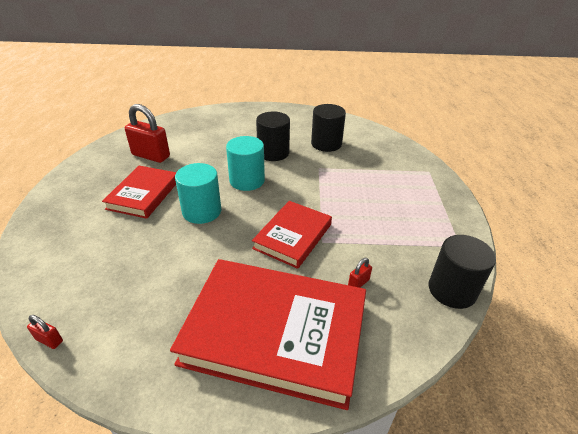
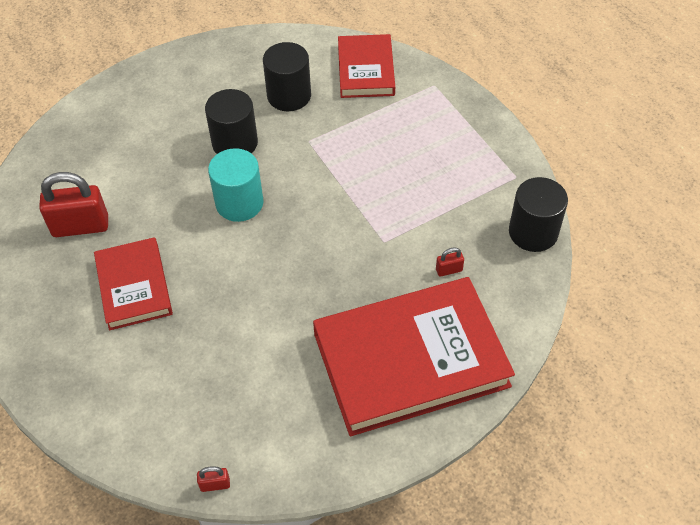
camera: 30 degrees left, 15 degrees up
(202, 211) = (225, 272): turquoise cylinder -> none
(293, 236) = (350, 251): red book -> red book (366, 70)
(358, 283) = (449, 270): red padlock -> red padlock turned 60 degrees clockwise

